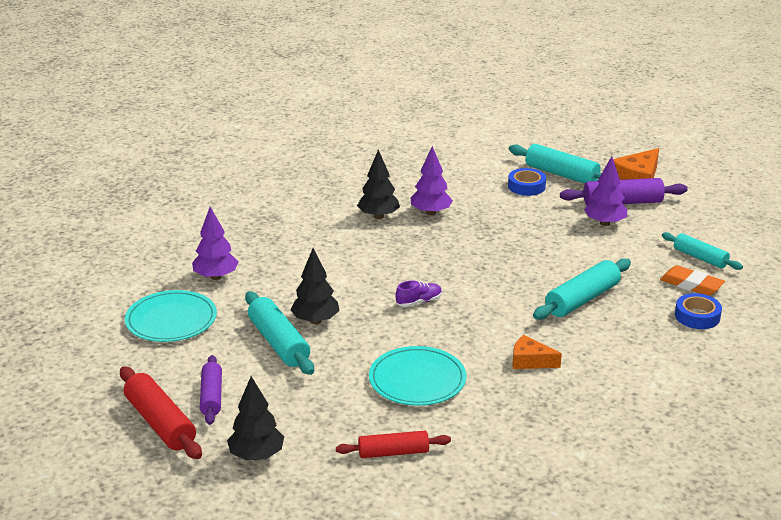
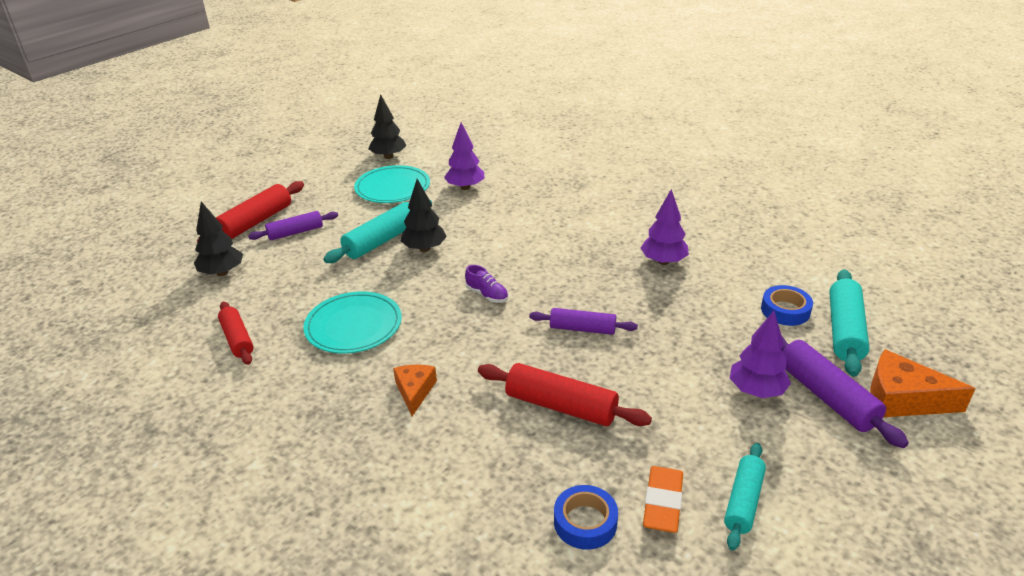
camera: 70 degrees right, 5 degrees up
(378, 216) = (628, 234): black tree -> black tree (388, 157)
(496, 269) = (582, 329): none -> purple rolling pin
(582, 299) = (561, 406): turquoise rolling pin -> red rolling pin

